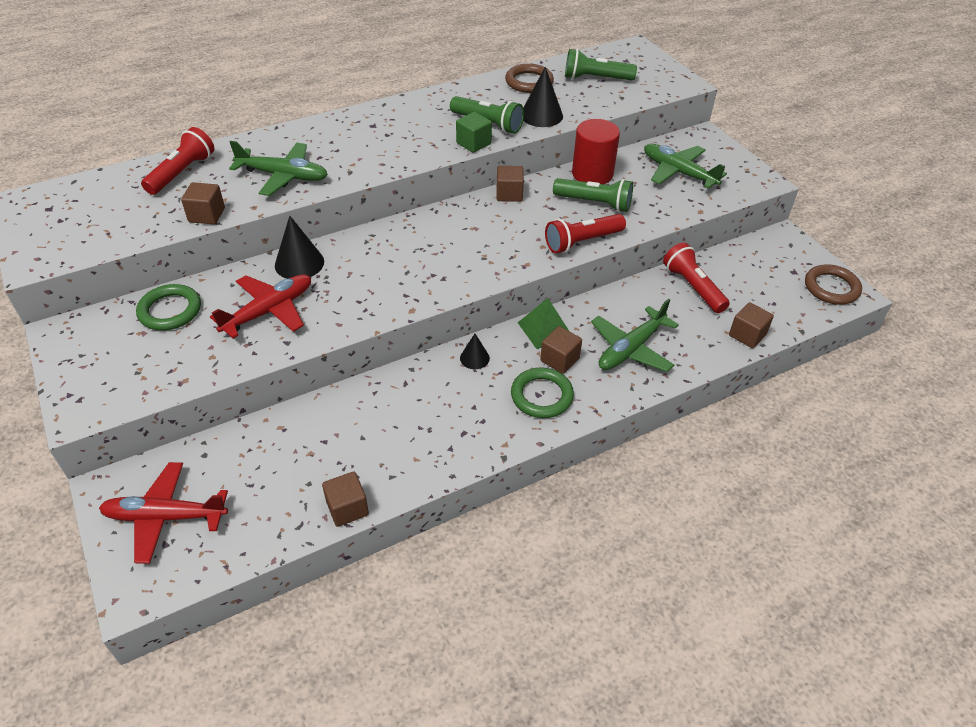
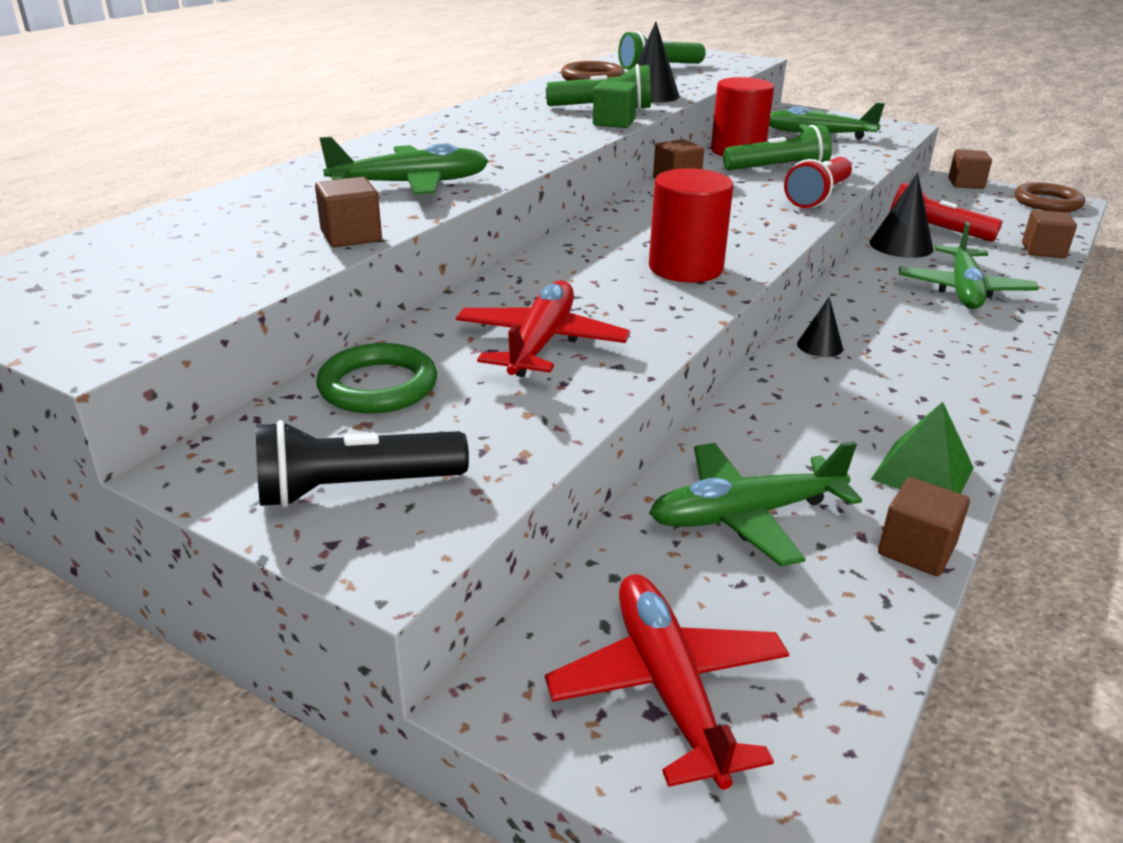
camera: 30 degrees left, 15 degrees down
(103, 370) = (356, 488): none -> black flashlight
(165, 517) = (668, 687): red plane -> red plane turned 105 degrees clockwise
(182, 173) = (241, 209): red flashlight -> none
(296, 450) = (746, 515): none -> green plane
(299, 263) = (510, 289): black cone -> black cone (901, 245)
(410, 281) = (685, 268): none -> red cylinder
(541, 396) = (946, 354): green ring -> none
(545, 329) = (853, 300): green pyramid -> green pyramid (922, 473)
(559, 360) = (911, 319): brown cube -> brown cube (965, 183)

